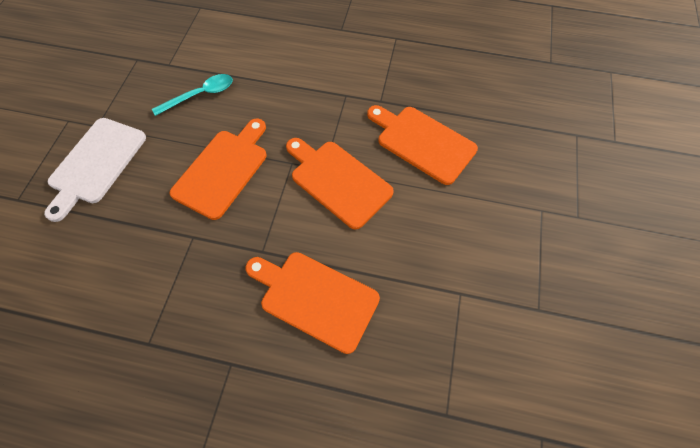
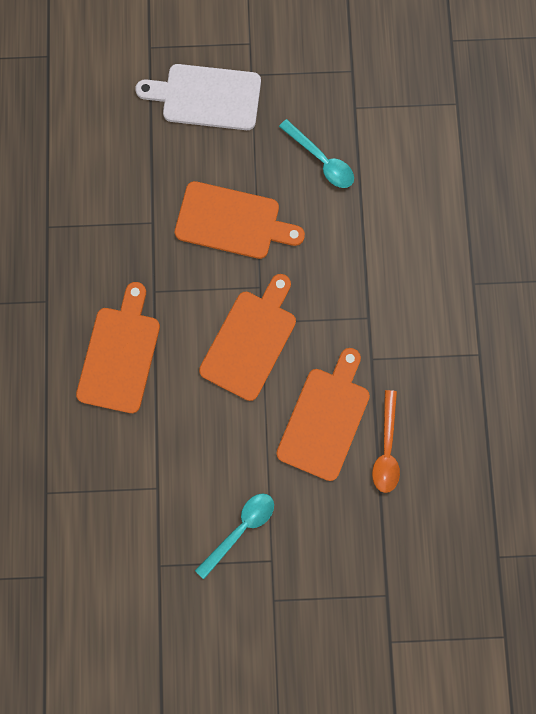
camera: 75 degrees right, 15 degrees up
(456, 108) = (386, 449): none -> orange spoon
(510, 228) = (240, 529): none -> turquoise spoon

